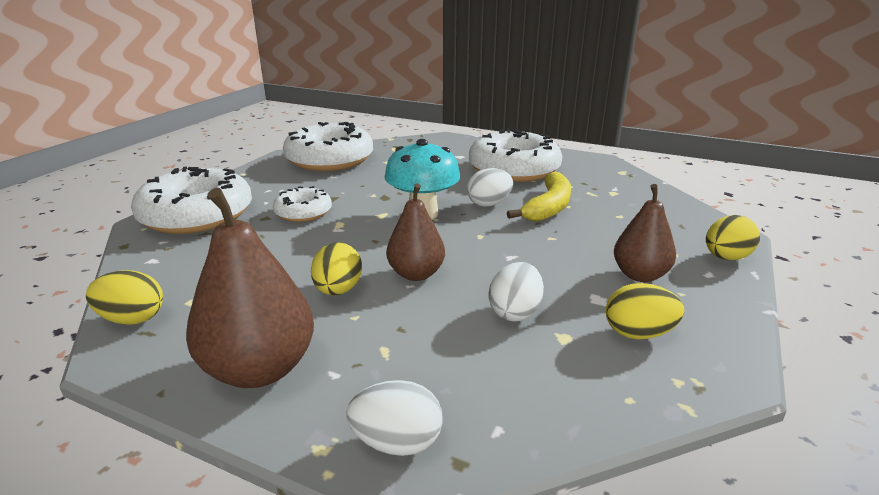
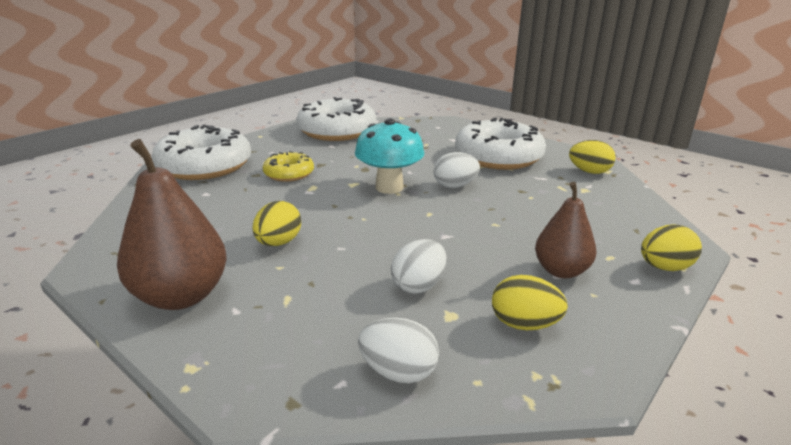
camera: 15 degrees right, 0 degrees up
(132, 319) = (113, 241): yellow egg -> yellow egg (589, 172)
(303, 212) = (289, 174): white donut -> yellow donut
(397, 442) = (252, 375): white egg -> white egg (398, 372)
(416, 274) = (351, 239): brown pear -> none
(548, 207) = (510, 195): yellow banana -> none

